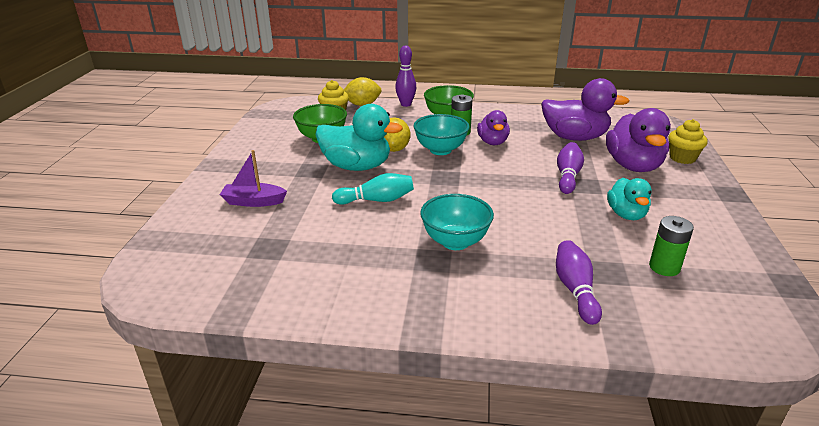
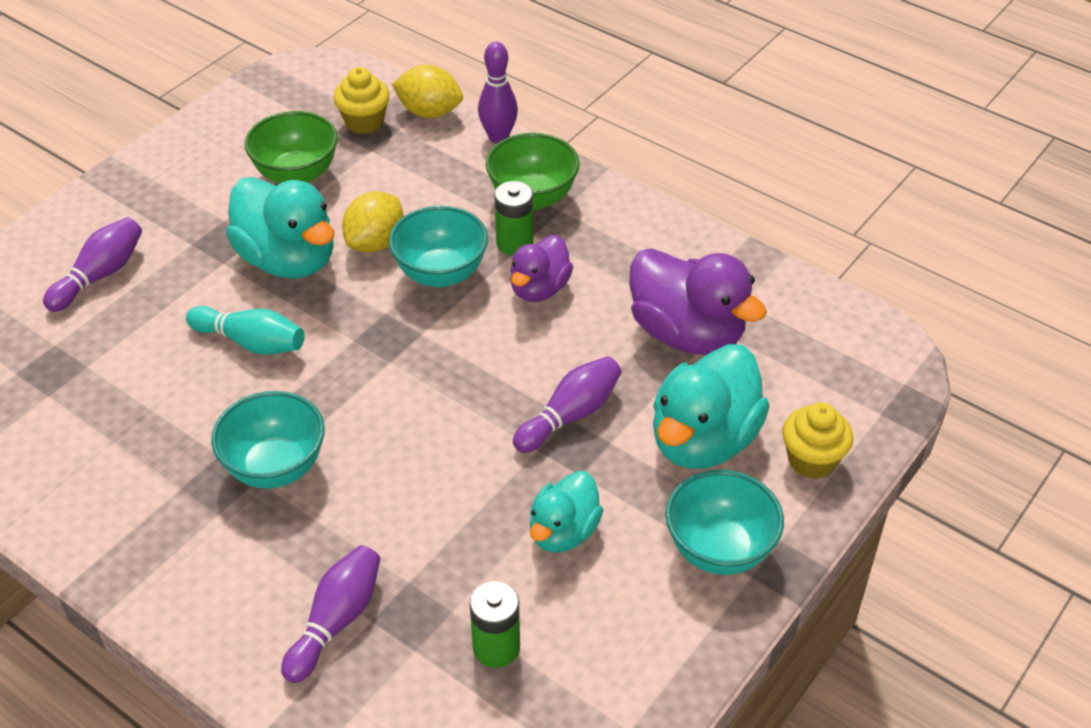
camera: 30 degrees right, 15 degrees up
(253, 201) = (100, 275): purple boat -> purple bowling pin
(633, 166) = (703, 440): purple duck -> turquoise duck
(696, 196) = (719, 550): none -> turquoise bowl

